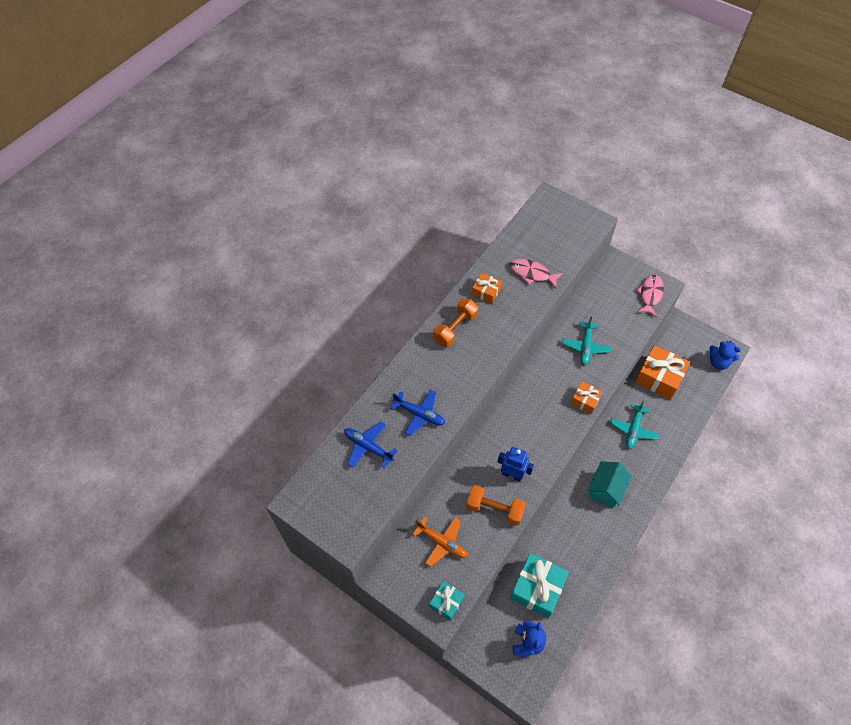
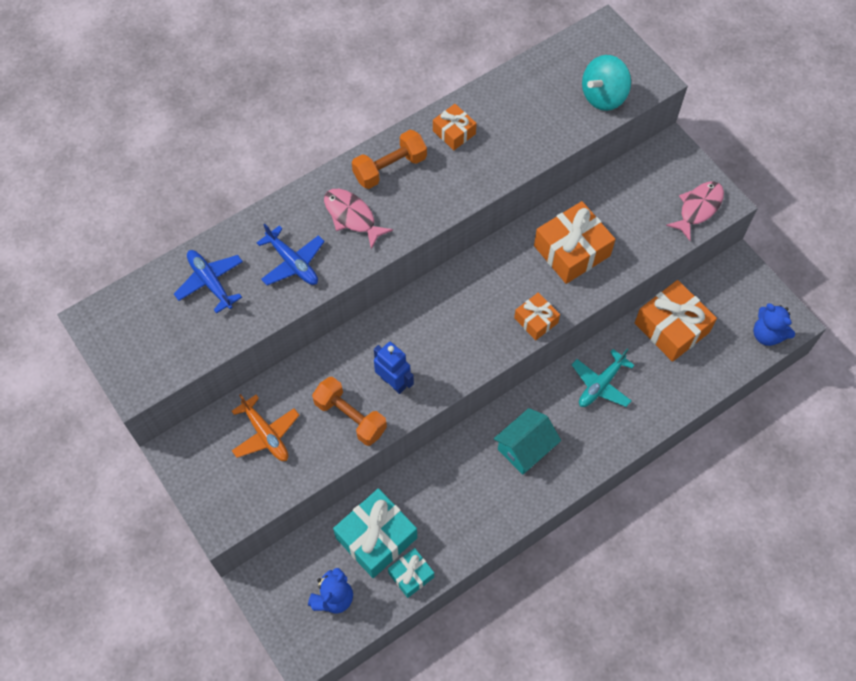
camera: 20 degrees right, 5 degrees up
(446, 602) = (238, 507): turquoise gift -> turquoise gift (411, 575)
(532, 274) = (528, 126): pink fish -> pink fish (352, 217)
(570, 240) = (603, 96): none -> turquoise spinning top
(585, 347) = (572, 250): turquoise plane -> orange gift

